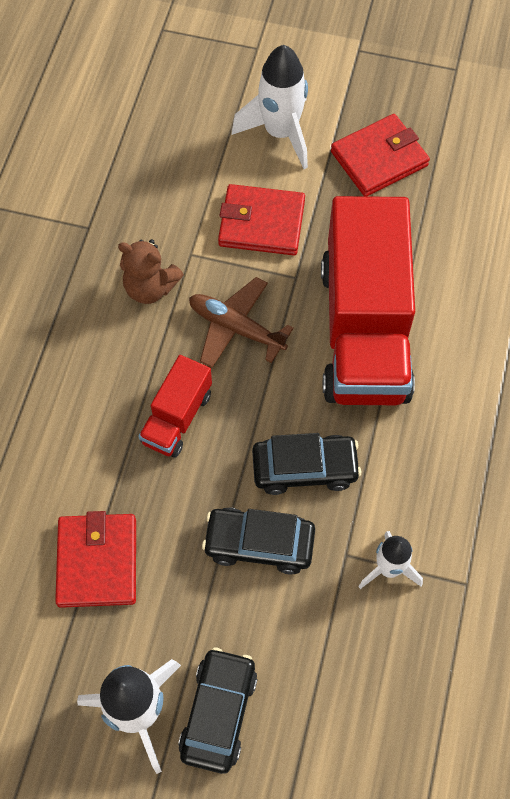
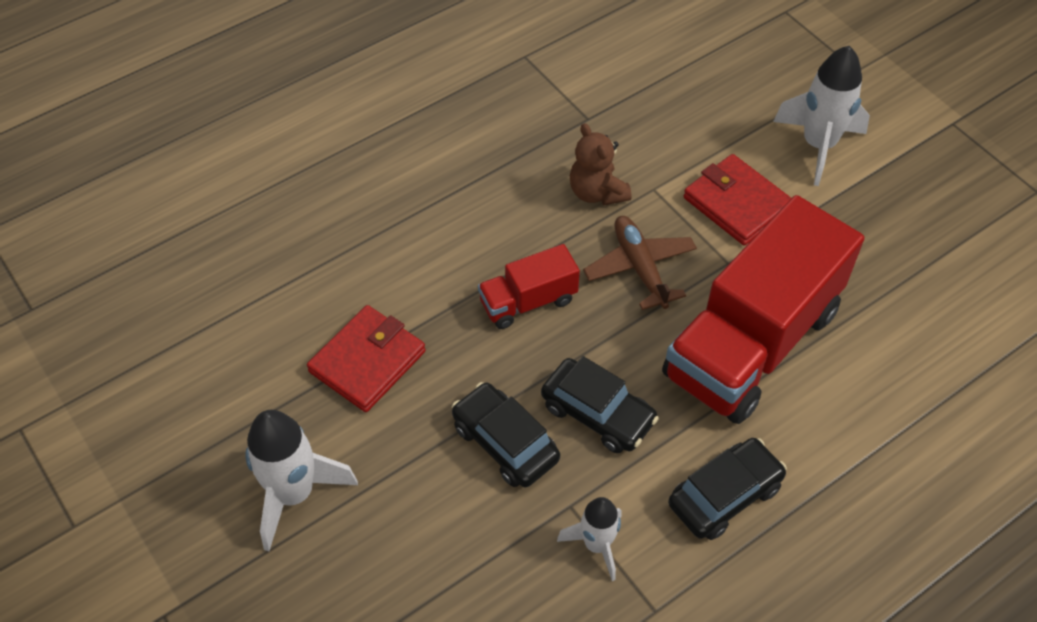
camera: 40 degrees right, 10 degrees down
(218, 713) = (352, 544): black car -> black car (724, 495)
(379, 159) = (892, 218): red wallet -> none

